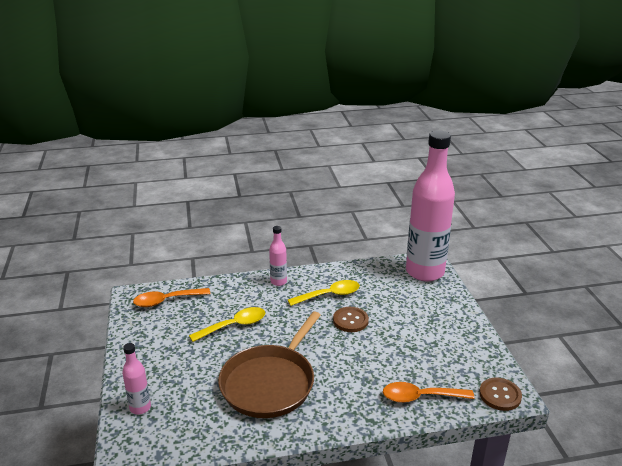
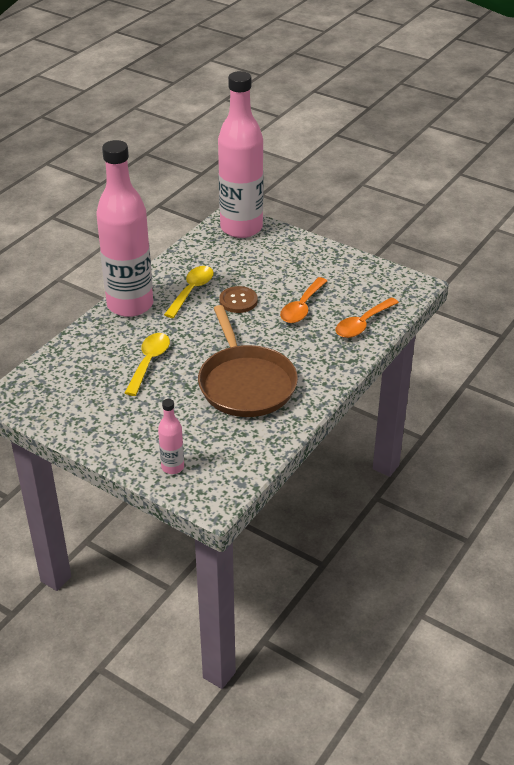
camera: 45 degrees left, 10 degrees up
(166, 301) = (51, 381): orange spoon -> orange spoon (302, 307)
(278, 282) = (130, 305): pink bottle -> pink bottle, size x2.39
(500, 395) = (409, 290): brown button -> none

